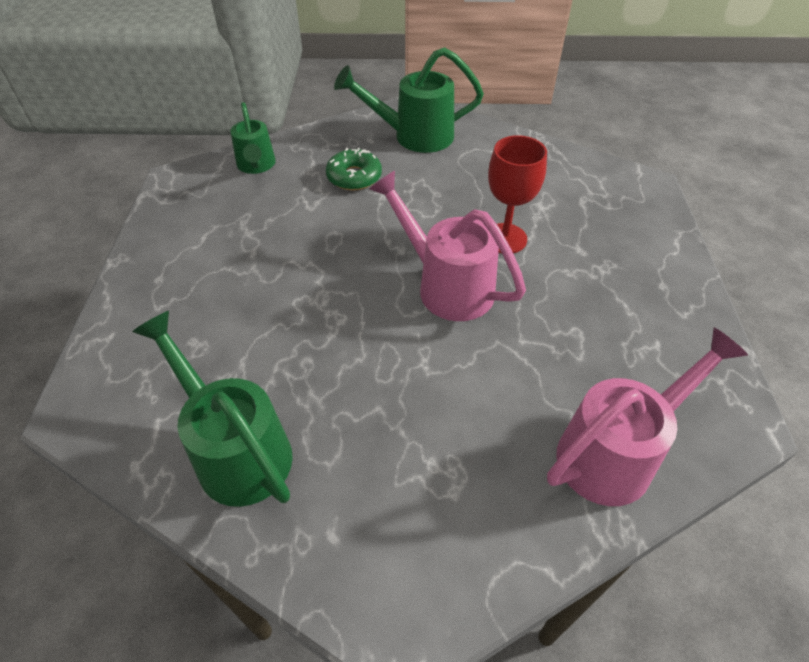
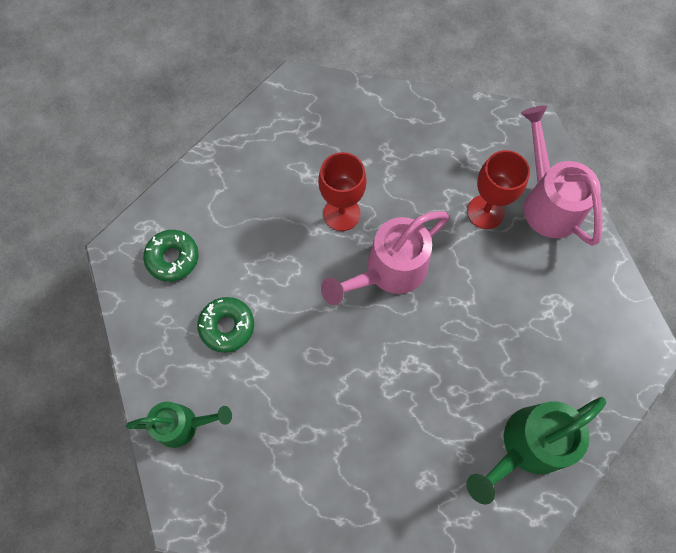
camera: 80 degrees left, 20 degrees up
(414, 136) = (173, 258): green watering can -> green donut
(565, 375) = (485, 212): none -> red goblet

